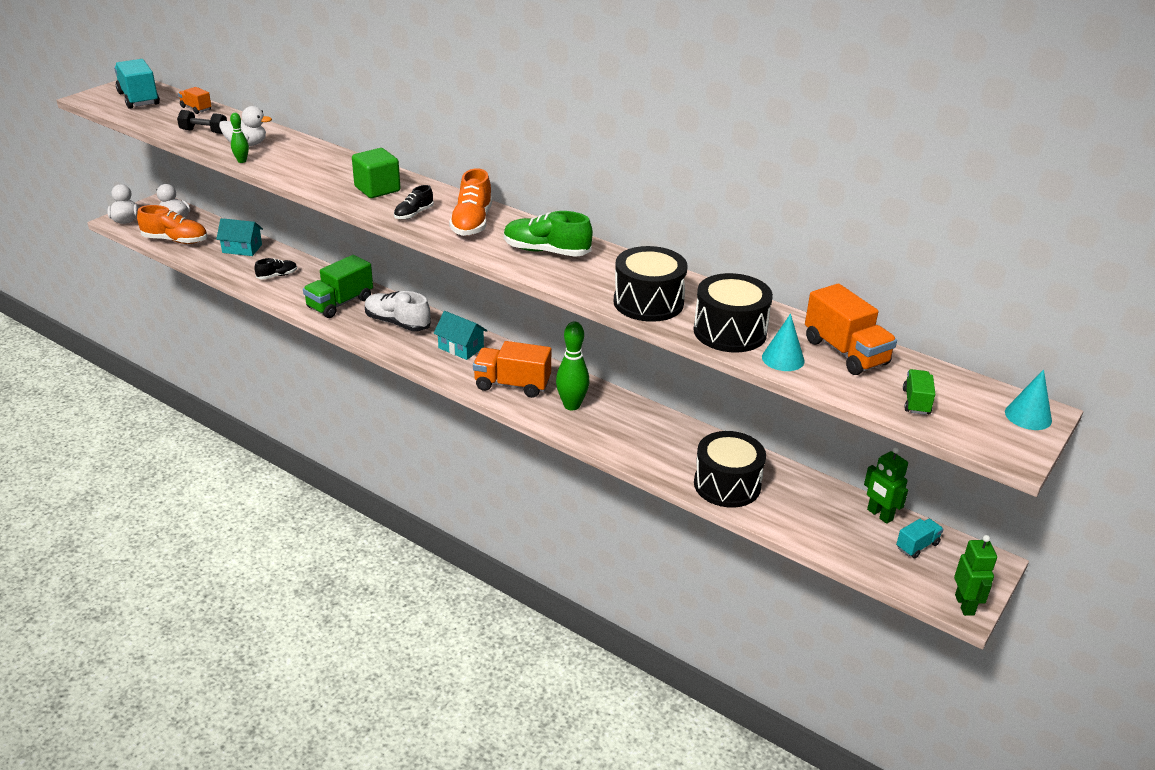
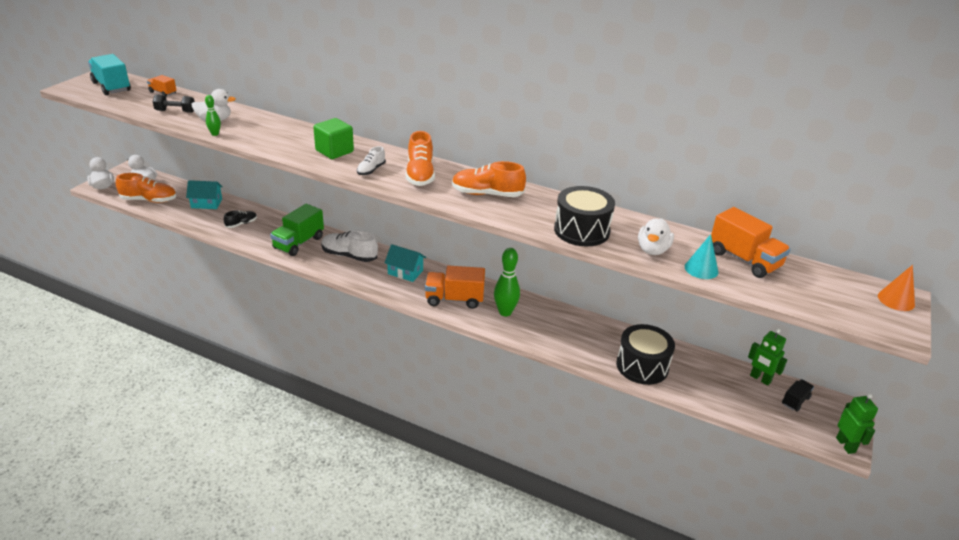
camera: 10 degrees left, 0 degrees up
(414, 214) = (371, 170): black shoe -> white shoe
(546, 251) = (487, 194): green shoe -> orange shoe
(729, 332) = (652, 250): black drum -> white duck
(916, 402) = (812, 296): green truck -> none
(917, 546) = (795, 401): turquoise truck -> black truck
(1028, 416) = (896, 300): turquoise cone -> orange cone

